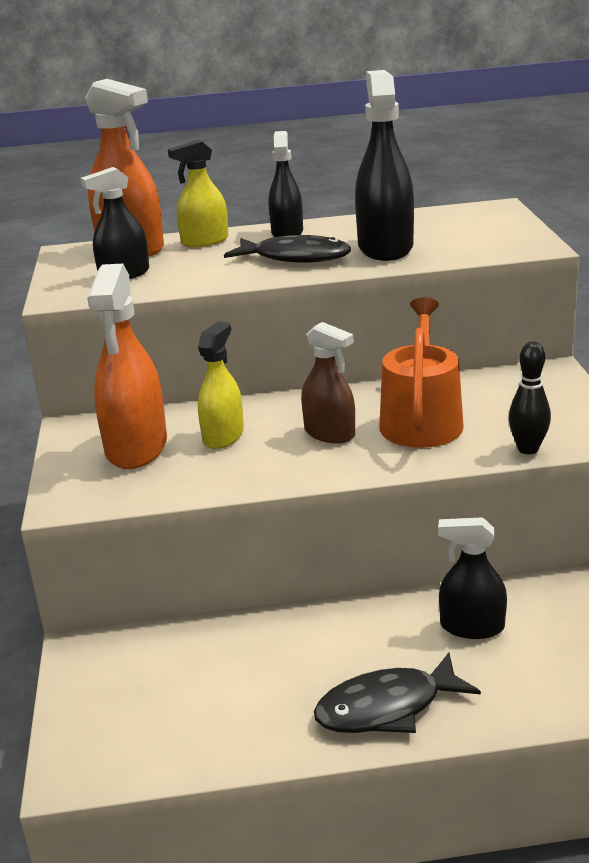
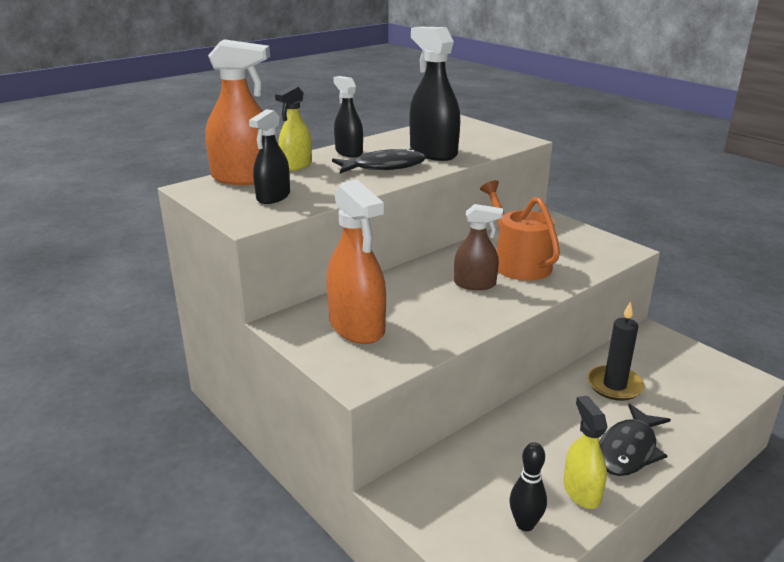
camera: 35 degrees left, 0 degrees up
(223, 436) = (408, 303): yellow spray bottle -> yellow spray bottle (581, 491)
(472, 627) = (614, 385): black spray bottle -> black candle
(528, 449) = (598, 265): black bowling pin -> black bowling pin (525, 524)

